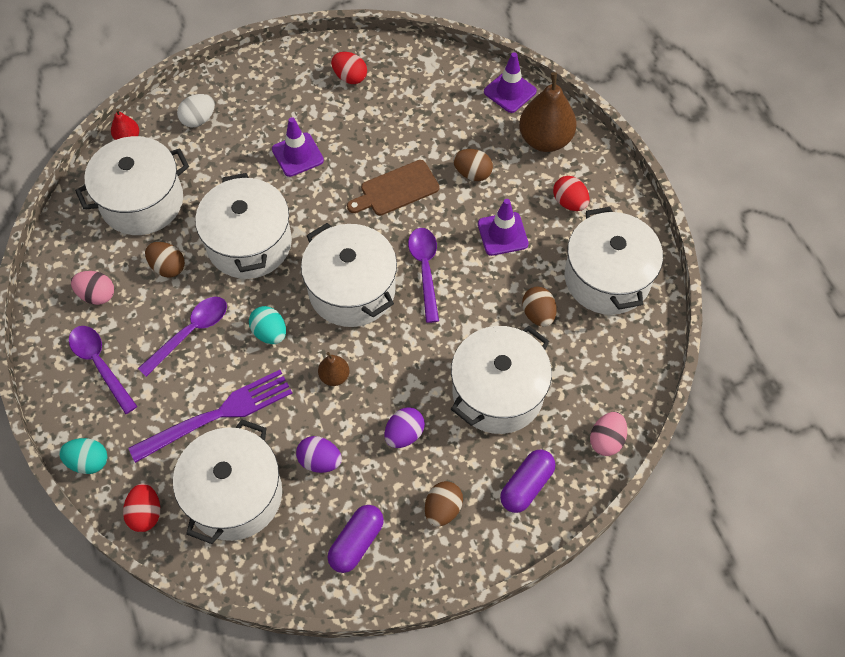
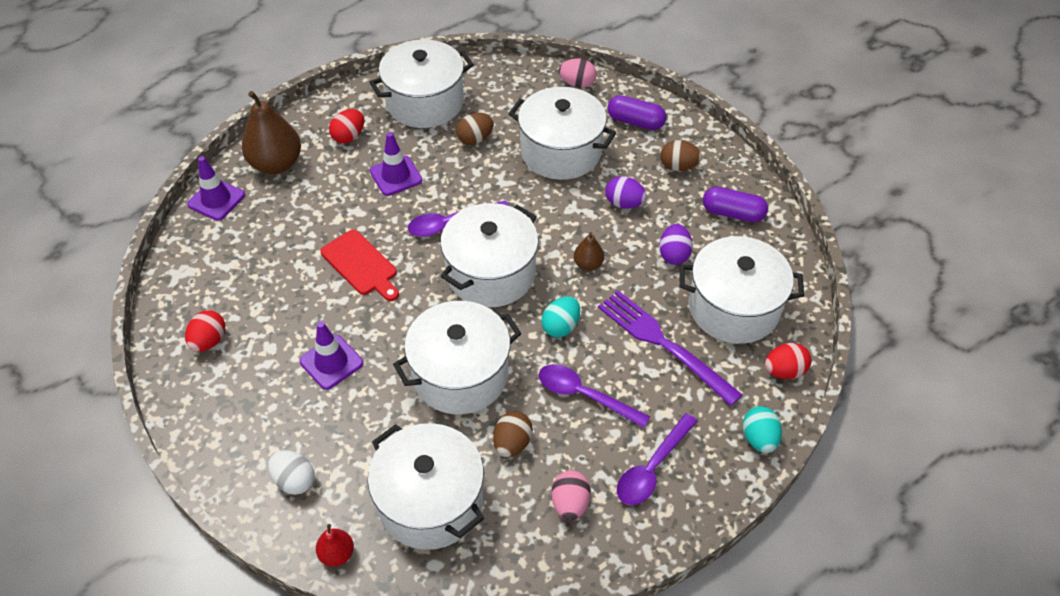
camera: 105 degrees left, 10 degrees down
(396, 189) = (361, 265): brown cutting board -> red cutting board
(472, 173) = (328, 210): brown egg -> none

